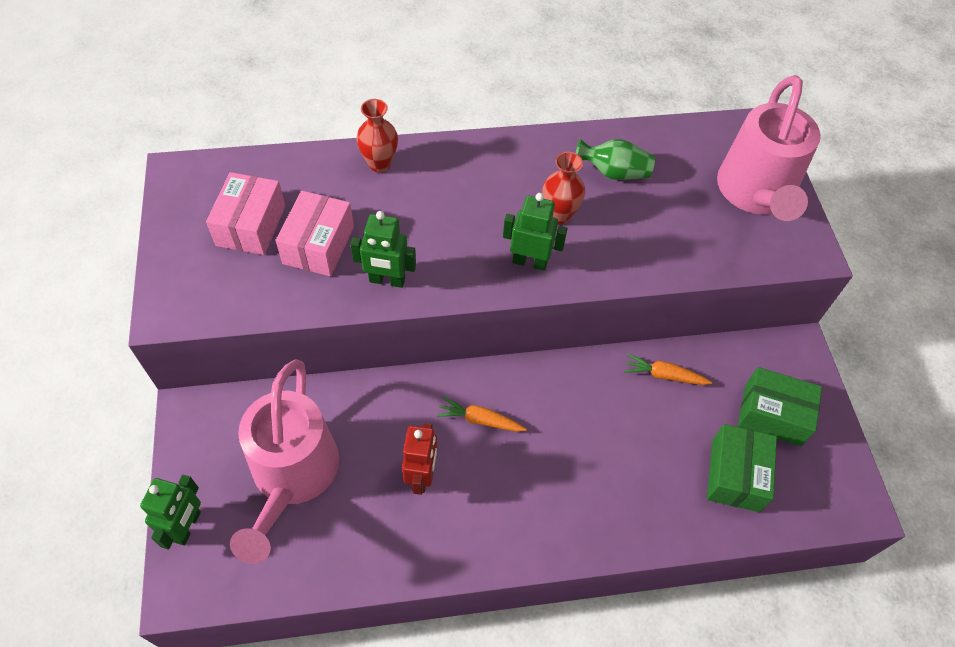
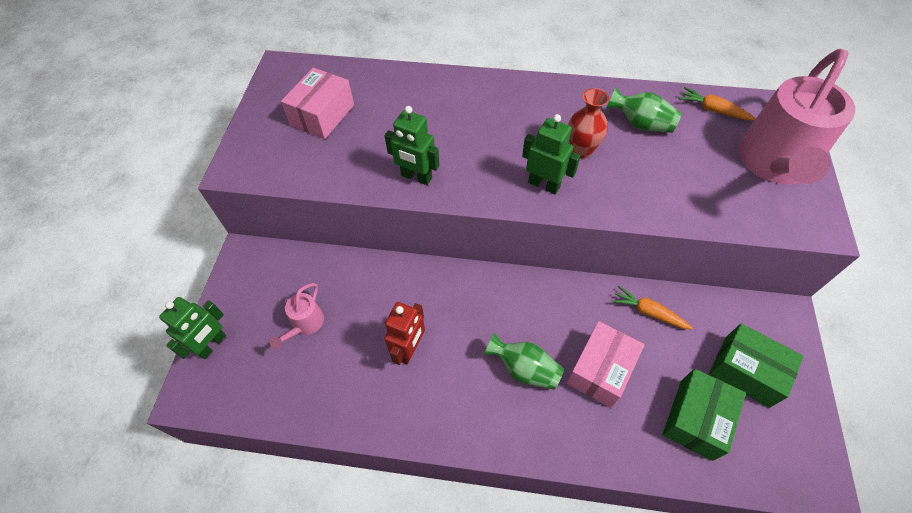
camera: 20 degrees right, 0 degrees up
(292, 477) = (305, 325): pink watering can -> pink watering can, size x0.44
(318, 245) = (370, 139): pink box -> pink box (600, 370)
(379, 164) = (440, 85): red vase -> none
(480, 420) = (472, 314): orange carrot -> orange carrot (713, 110)
(552, 466) = (524, 369): none -> green vase

